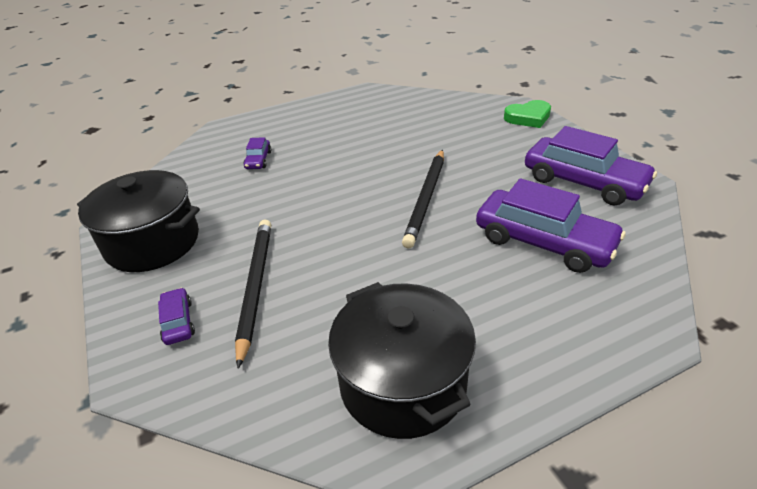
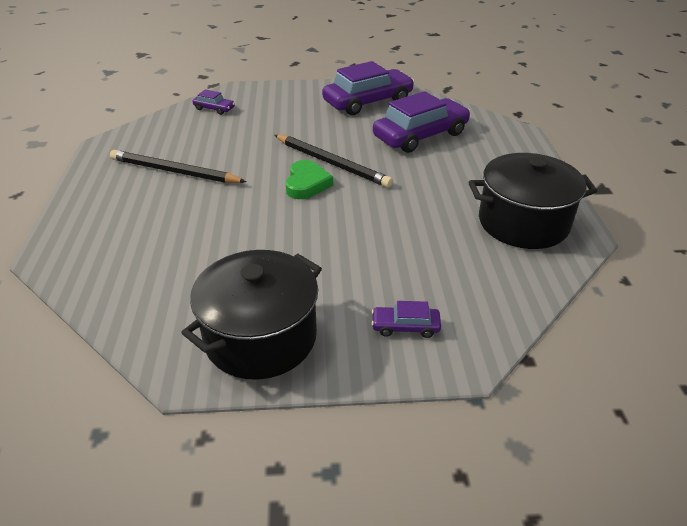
camera: 70 degrees left, 0 degrees up
(255, 287) = (385, 273): black pencil -> black pencil (174, 172)
(258, 160) = (166, 239): purple car -> purple car (214, 109)
(528, 117) = (262, 91): green heart -> green heart (307, 184)

